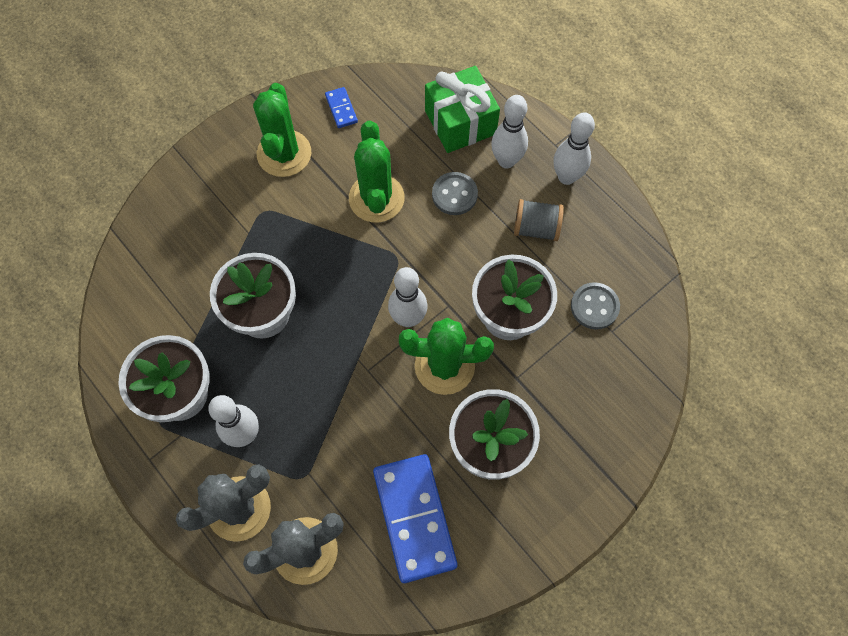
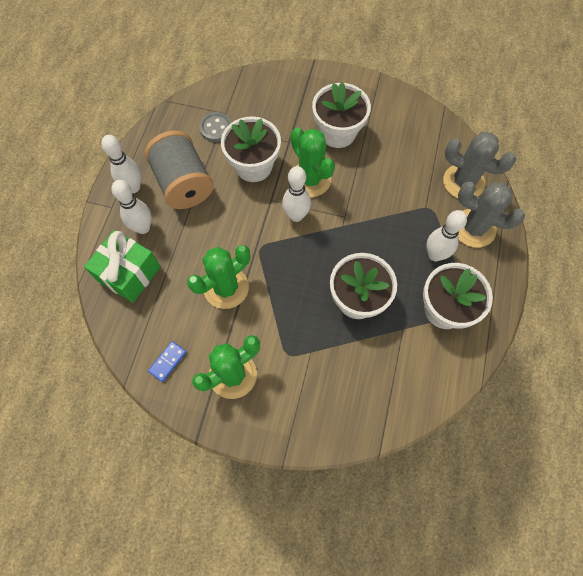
camera: 125 degrees left, 0 degrees up
(414, 518) = (403, 144): blue domino -> none
(454, 194) = (190, 242): grey button -> none
(536, 228) = (184, 184): grey spool -> grey spool, size x1.80

